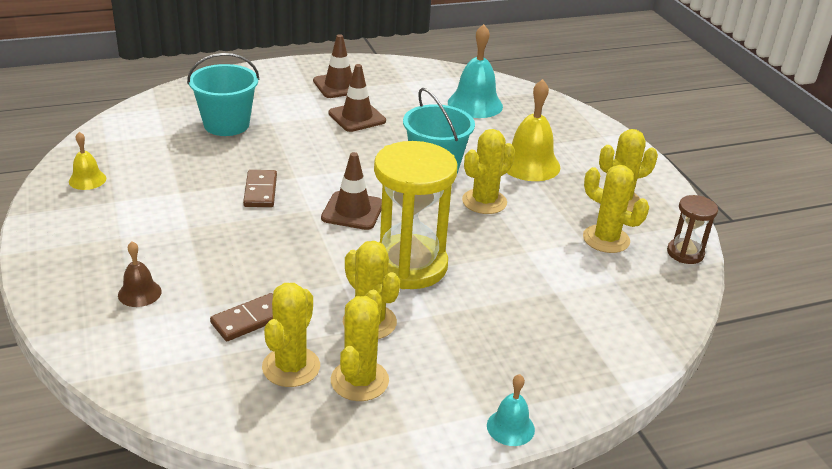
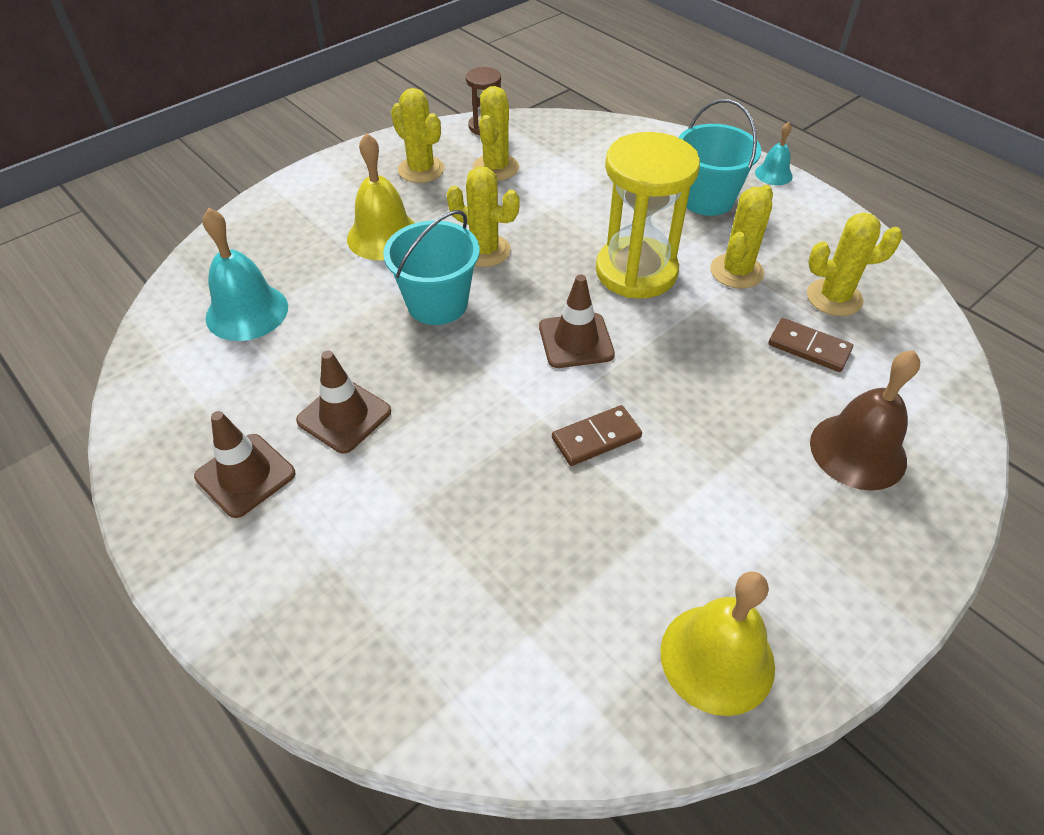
camera: 110 degrees left, 15 degrees up
(87, 180) = (717, 658): yellow bell -> yellow bell, size x1.84
(139, 293) = (858, 451): brown bell -> brown bell, size x1.84
(226, 124) = (450, 563): turquoise bucket -> turquoise bucket (707, 199)
(359, 380) = (807, 255): yellow cactus -> none

